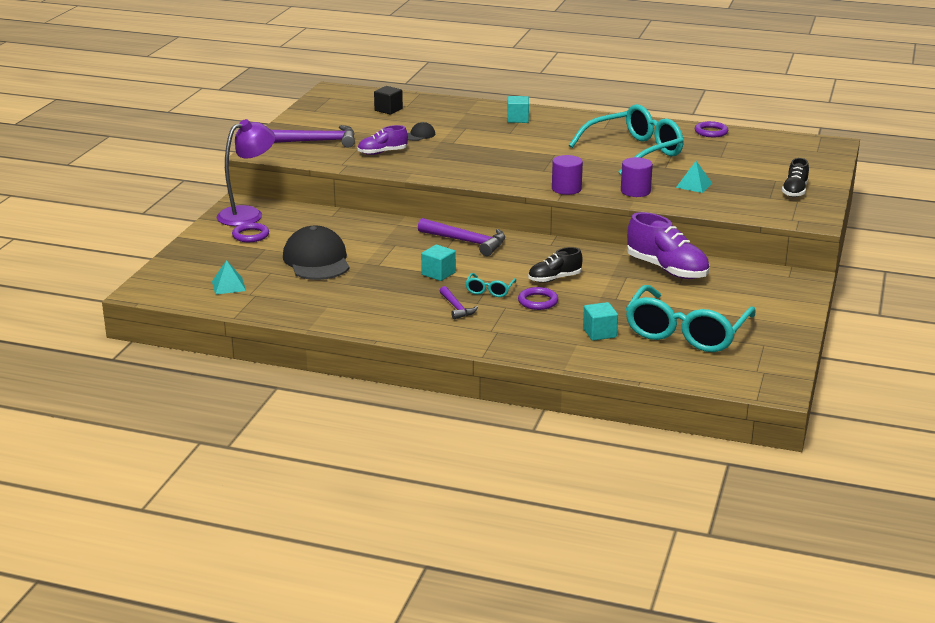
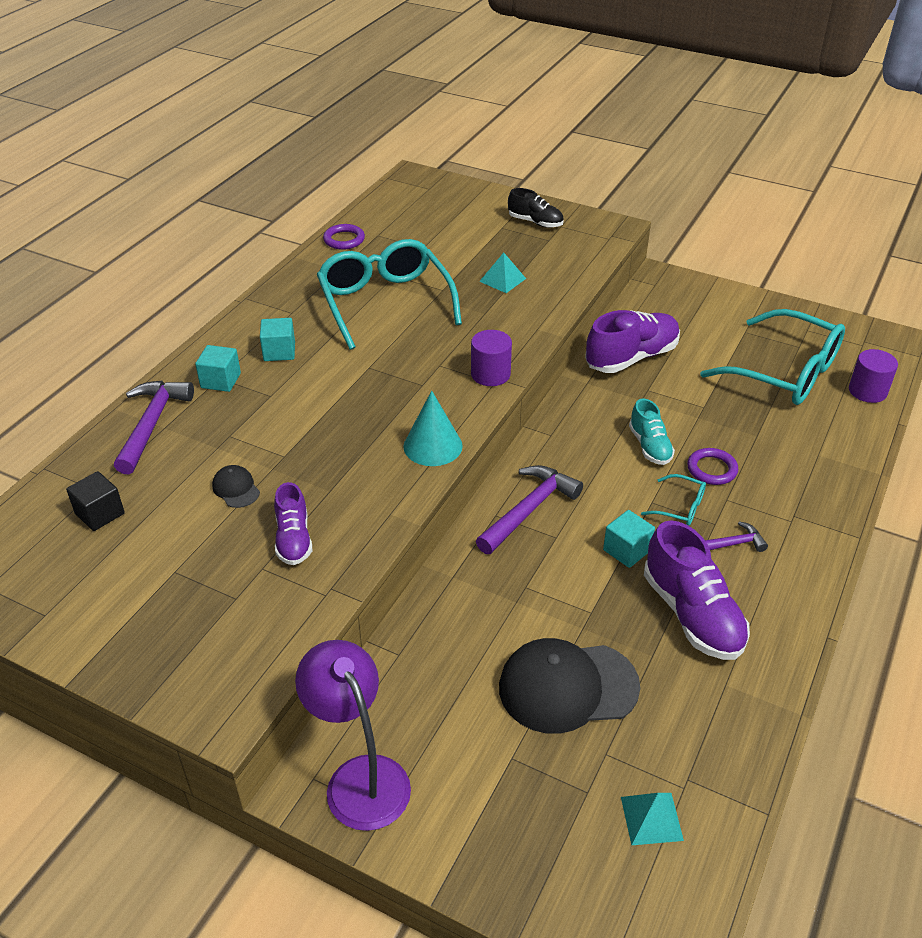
camera: 80 degrees left, 15 degrees up
(250, 235) = (453, 777): purple ring -> none
(319, 141) = (206, 617): purple hammer -> purple hammer (152, 424)
(385, 295) = (692, 614): none -> purple shoe
(479, 178) = (433, 446): none -> turquoise cone
(554, 279) = (650, 446): black shoe -> turquoise shoe
(599, 333) = (790, 433): turquoise cube -> turquoise cube (279, 351)
(635, 191) = (511, 323): purple cylinder -> purple cylinder (867, 391)

